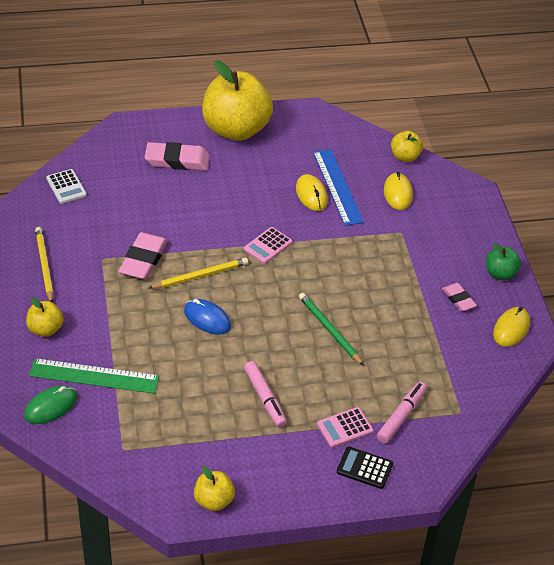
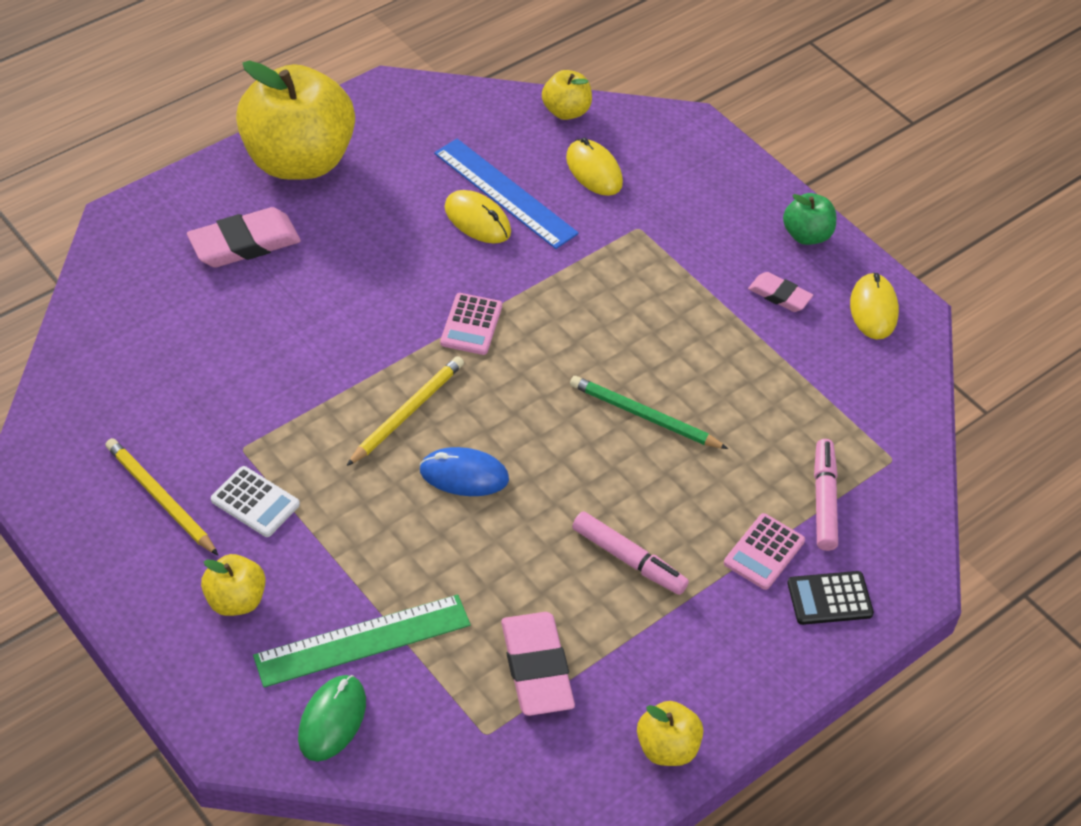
camera: 30 degrees left, 5 degrees up
(66, 187) = (102, 355): white calculator -> white calculator (255, 502)
(143, 260) = (305, 423): pink eraser -> pink eraser (536, 668)

